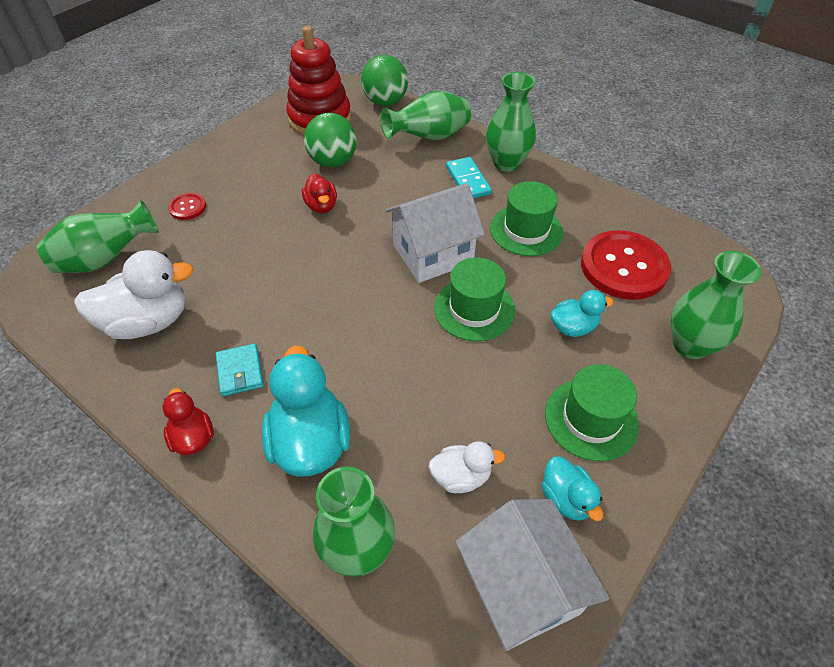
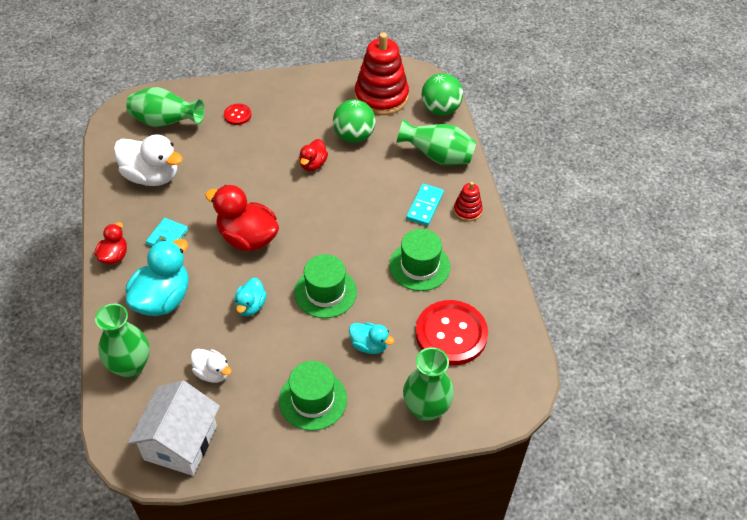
camera: 40 degrees right, 0 degrees up
(334, 312) = (247, 238): none -> red duck
(433, 254) = (342, 241): white house -> none
(506, 163) = (467, 210): green vase -> red stacking toy
(566, 498) = (250, 425): turquoise duck -> turquoise duck (250, 306)

